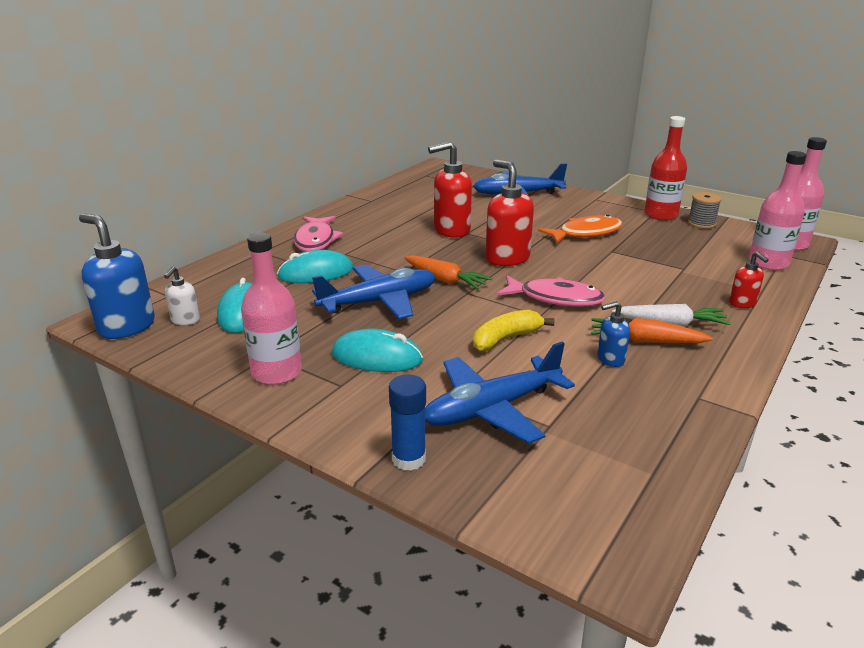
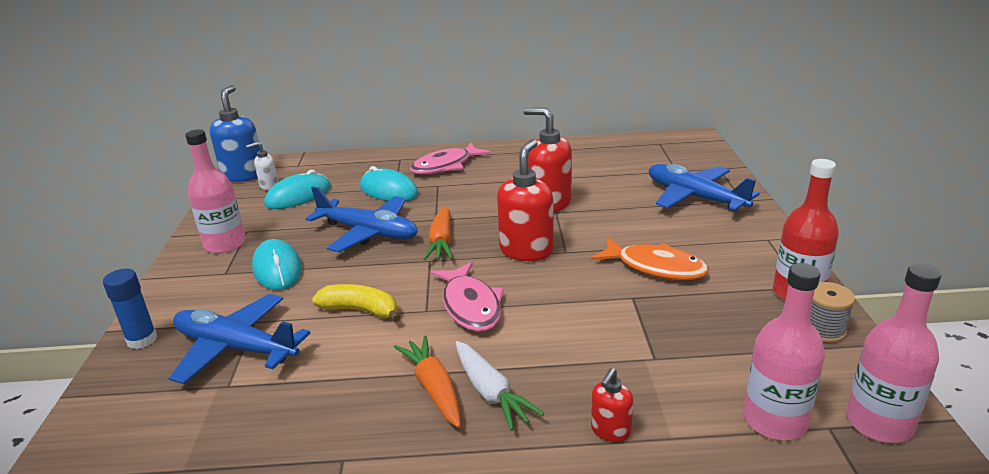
camera: 55 degrees right, 0 degrees up
(610, 359) = (374, 379): blue soap dispenser -> none

